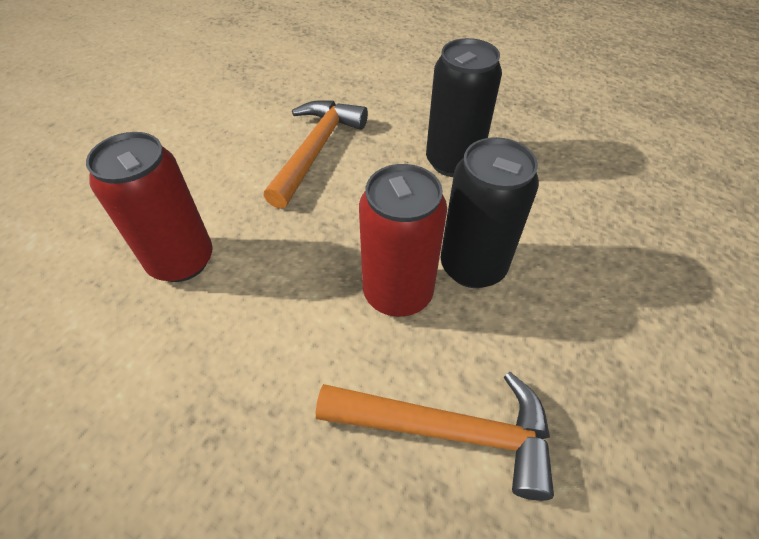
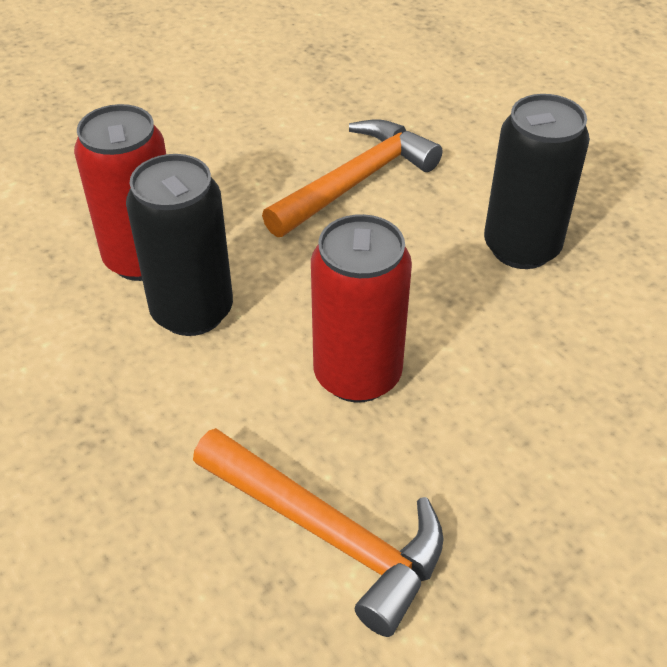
camera: 25 degrees right, 5 degrees down
(472, 266) = (466, 378): black can -> black can (192, 311)

